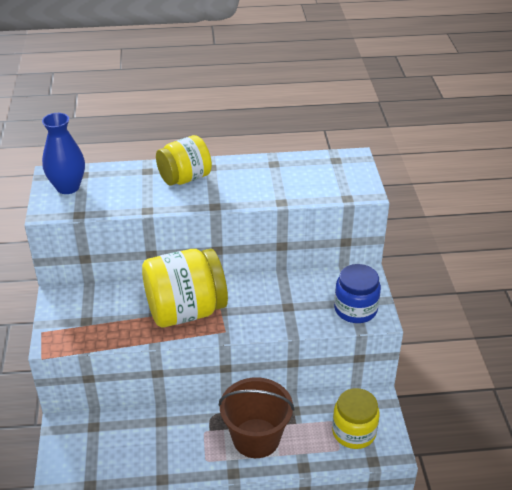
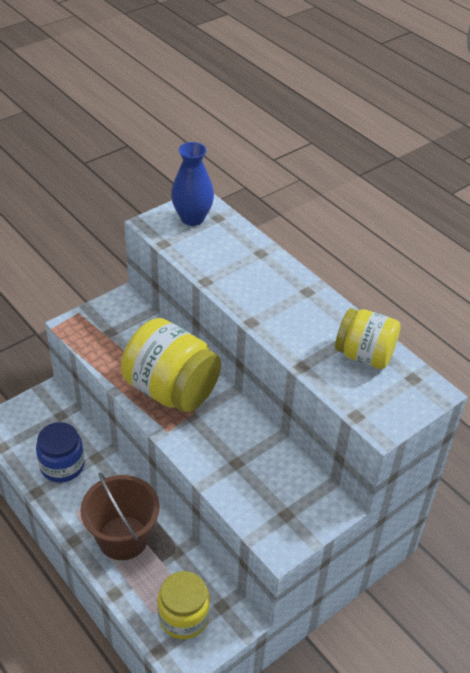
camera: 55 degrees right, 5 degrees up
(185, 178) = (273, 282): yellow jar -> yellow jar (364, 355)
(355, 309) = (277, 521): blue jar -> blue jar (62, 465)

